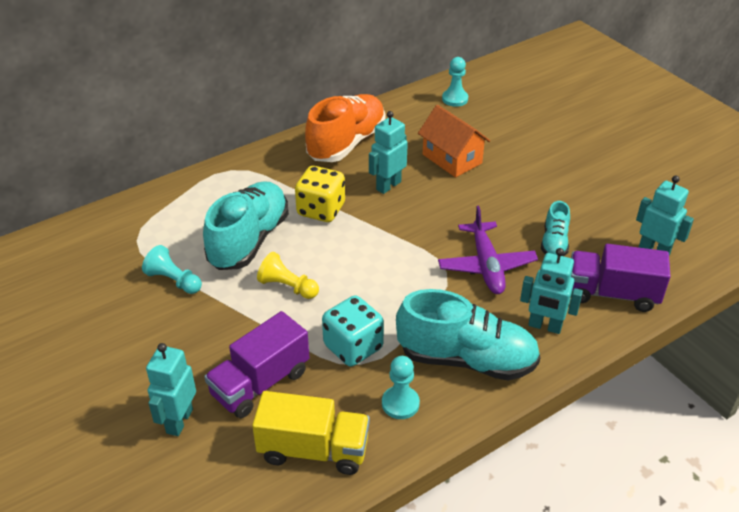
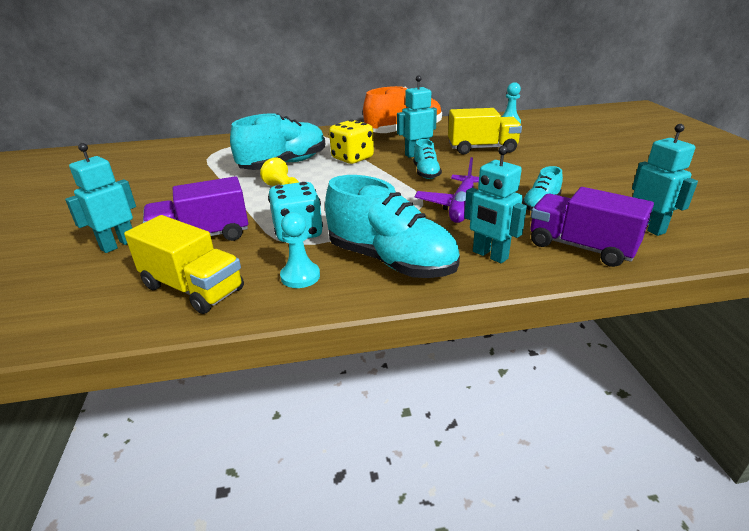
camera: 25 degrees right, 10 degrees down
(174, 280) = (210, 174): turquoise pawn -> none
(419, 218) = (426, 173): none -> turquoise shoe
(452, 159) = (482, 148): orange house -> yellow truck

